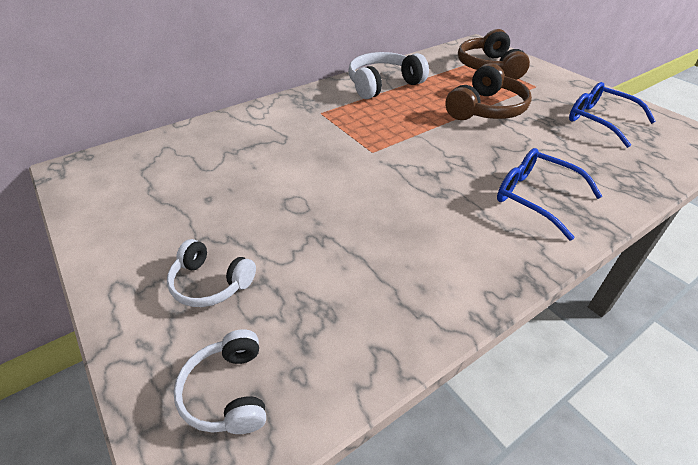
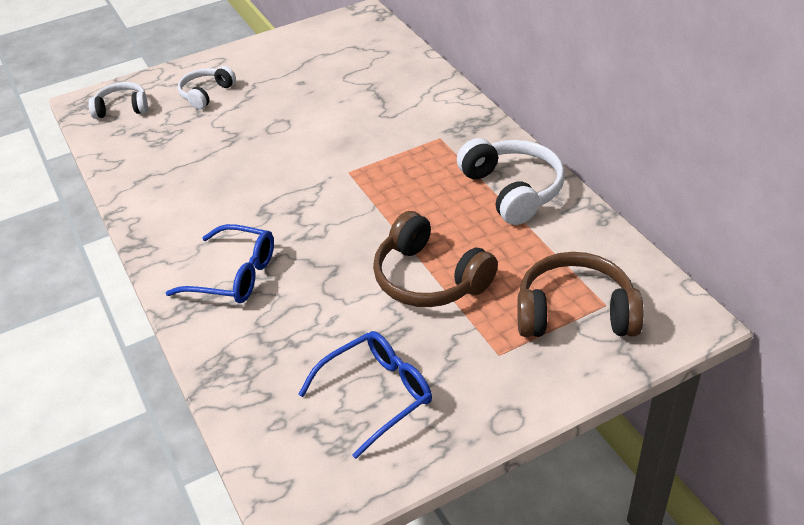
camera: 100 degrees right, 0 degrees up
(534, 197) = (235, 275): blue glasses -> blue glasses turned 60 degrees clockwise

